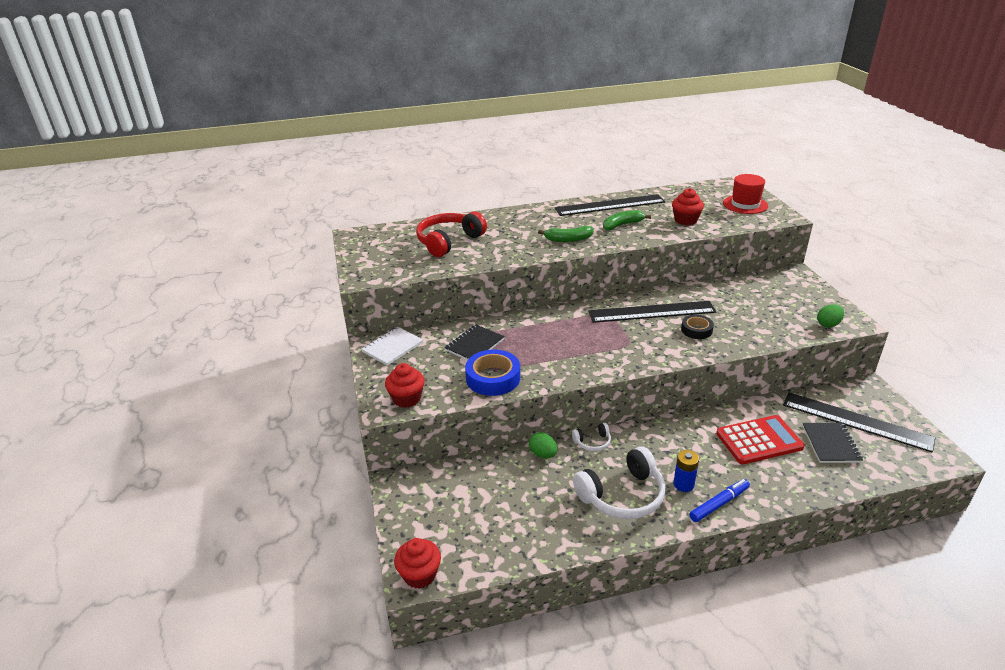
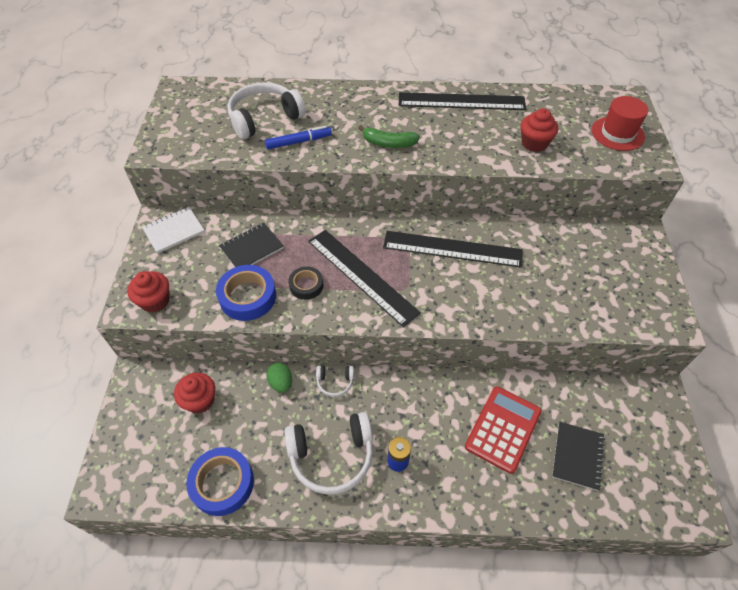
camera: 15 degrees right, 20 degrees up
(420, 575) = (107, 489): red cupcake -> red cupcake (200, 400)
(448, 241) = (264, 118): red headphones -> white headphones
(532, 541) = (222, 483): none -> blue tape
(622, 225) = (459, 134): green banana -> none
(696, 330) = (487, 287): black tape -> black tape (306, 285)
(719, 504) = (421, 496): blue marker -> blue marker (298, 142)
(759, 440) = (503, 429): red calculator -> red calculator turned 60 degrees counterclockwise
(828, 324) = (639, 317): green egg -> none
(856, 421) = (621, 434): black ruler -> black ruler (361, 276)

